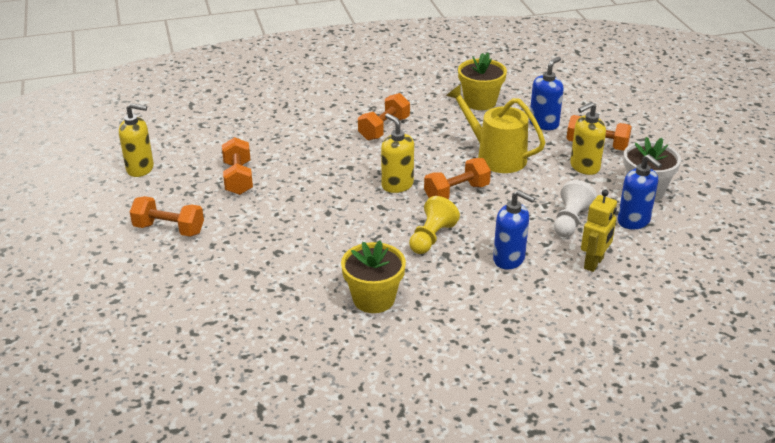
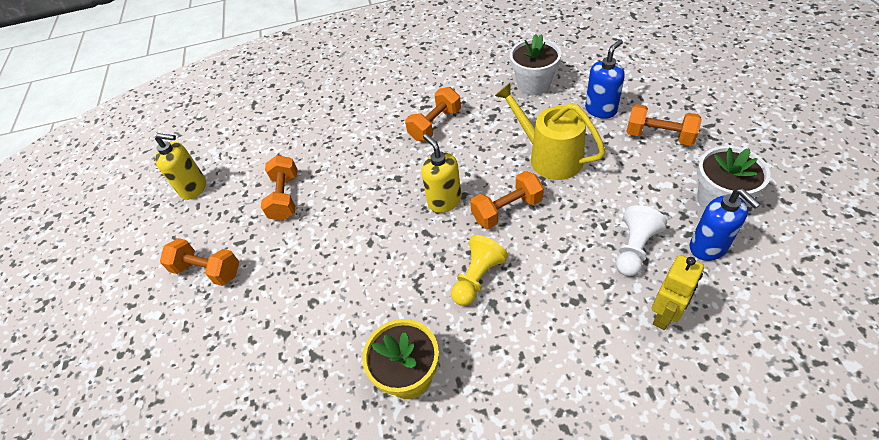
camera: 10 degrees right, 15 degrees up
(480, 102) = (534, 84): yellow flower pot -> white flower pot
(509, 259) = (564, 310): blue soap dispenser -> none
(584, 167) = (647, 168): yellow soap dispenser -> none

